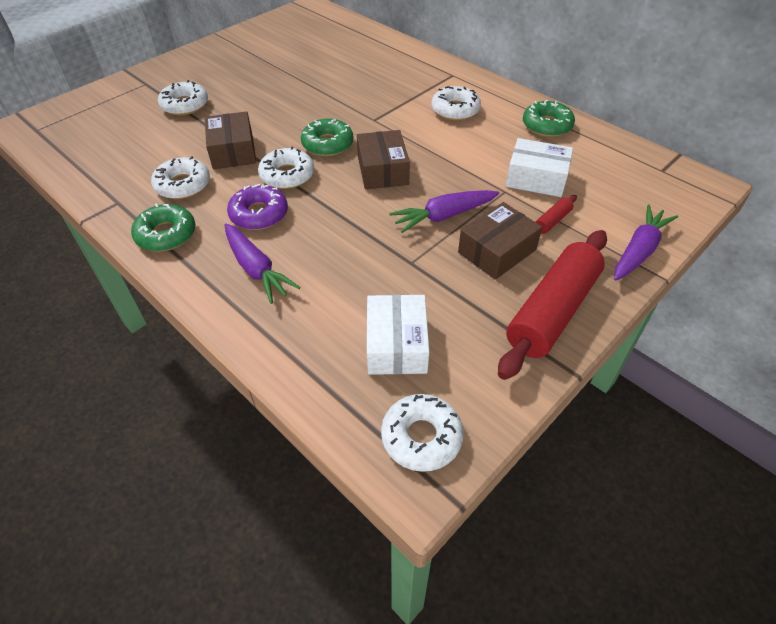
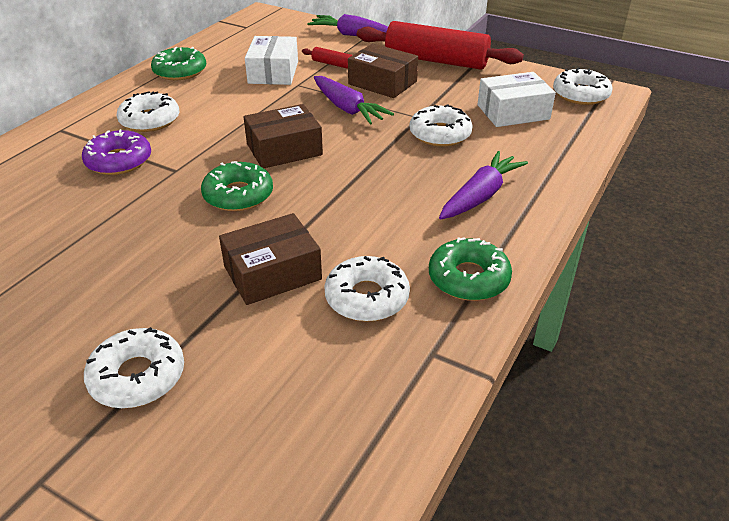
camera: 105 degrees left, 10 degrees down
(259, 214) = (395, 215): purple donut -> purple donut (119, 161)
(287, 175) = (314, 212): white donut -> white donut (440, 134)

